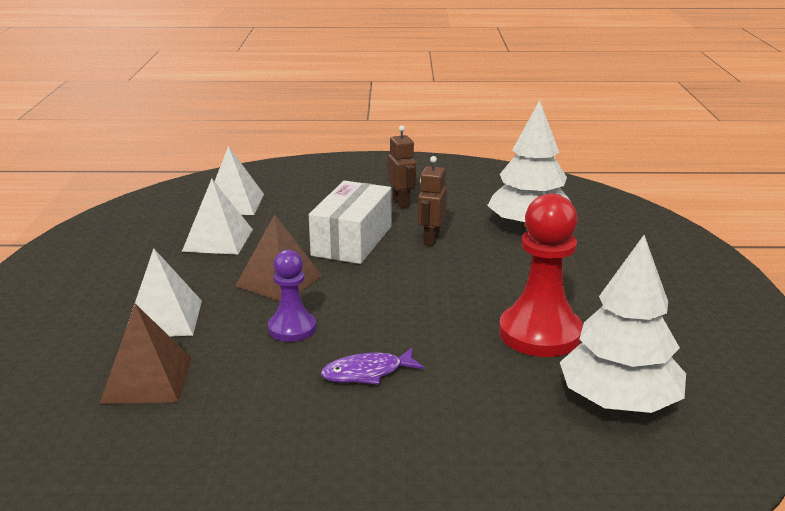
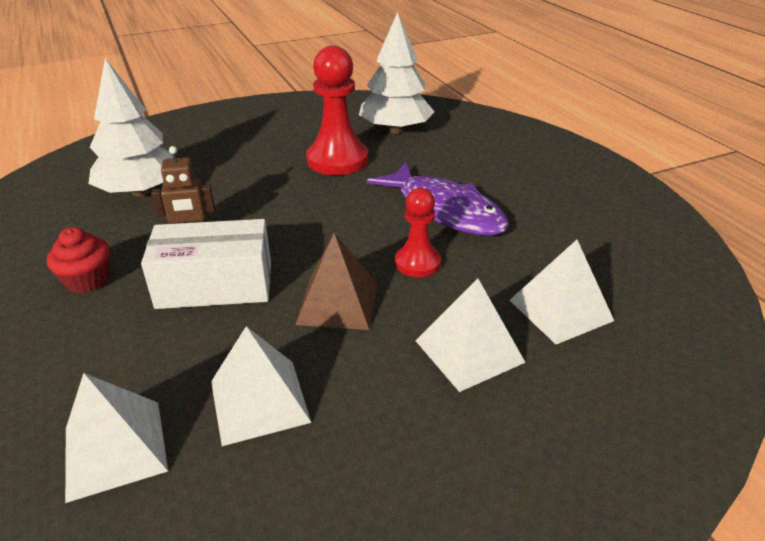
camera: 115 degrees left, 10 degrees up
(147, 379) = (560, 310): brown pyramid -> white pyramid
(292, 328) = (417, 263): purple pawn -> red pawn
(367, 373) = (445, 210): purple fish -> purple fish, size x1.97
(401, 203) = (87, 280): brown robot -> red cupcake

